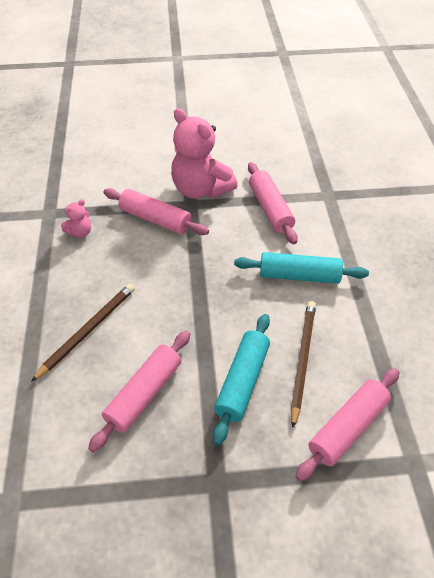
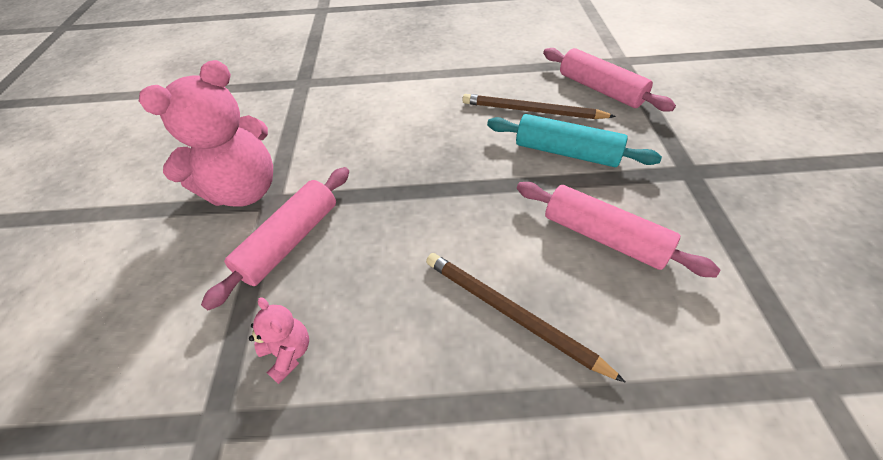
camera: 85 degrees left, 0 degrees up
(270, 209) = (309, 126): pink rolling pin -> none
(299, 276) = (421, 108): turquoise rolling pin -> none

